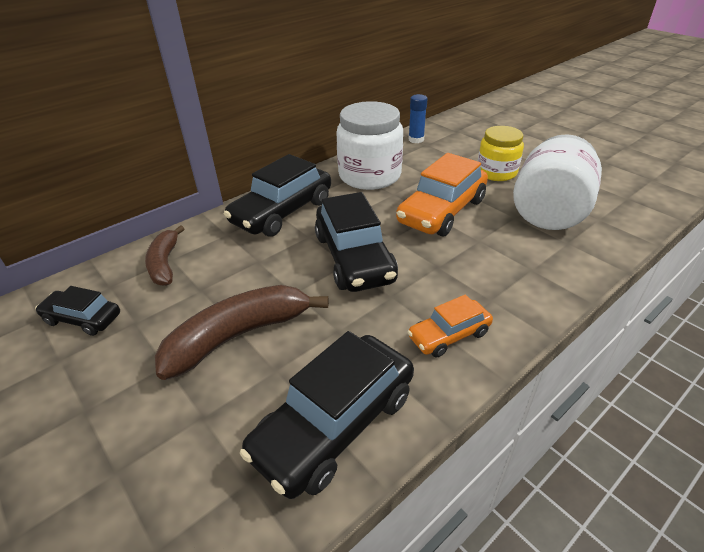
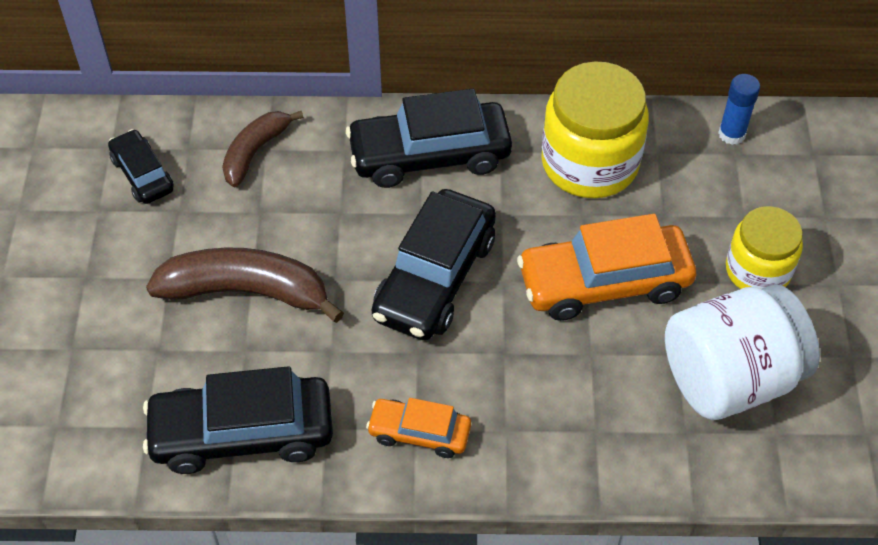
camera: 40 degrees right, 15 degrees up
(369, 176) = (589, 163): white jar -> yellow jar

